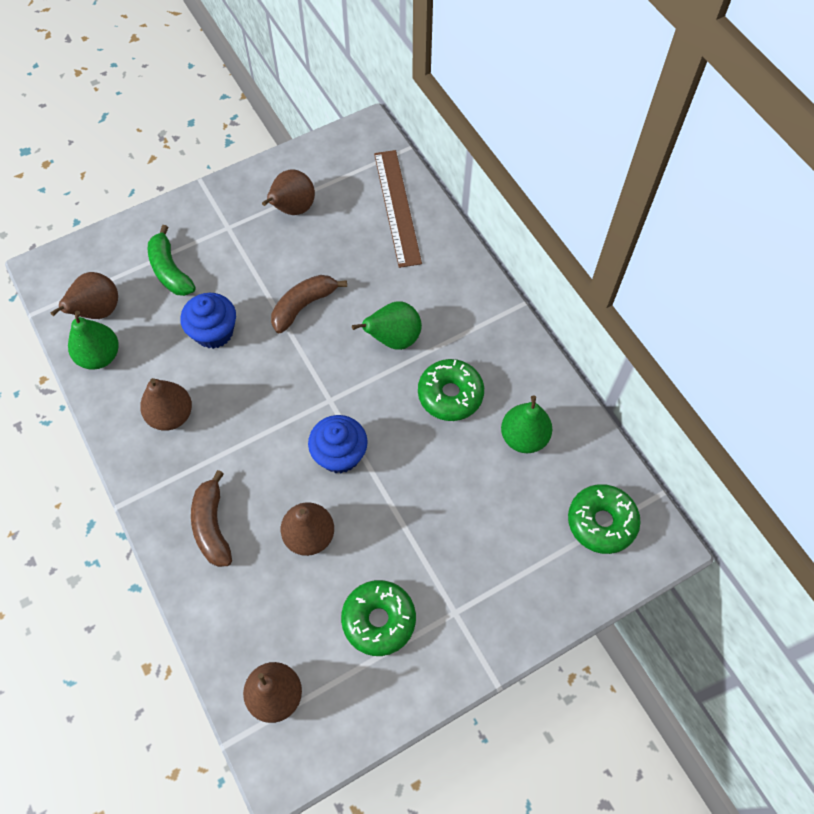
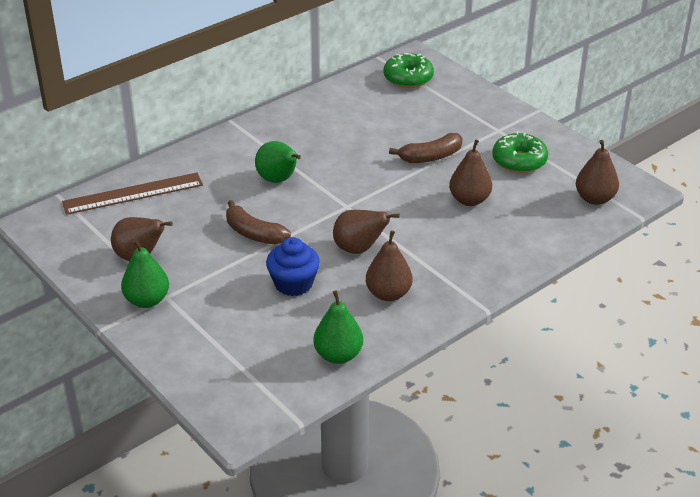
camera: 100 degrees left, 25 degrees down
(98, 311) = (285, 369): brown pear -> brown pear (359, 249)
(170, 270) = (226, 327): green banana -> none
(212, 526) = (482, 251): brown banana -> brown banana (430, 157)
(339, 454) = (395, 194): blue cupcake -> none
(450, 394) = (325, 147): green donut -> none
(524, 437) = (352, 112): green pear -> green pear (147, 300)

